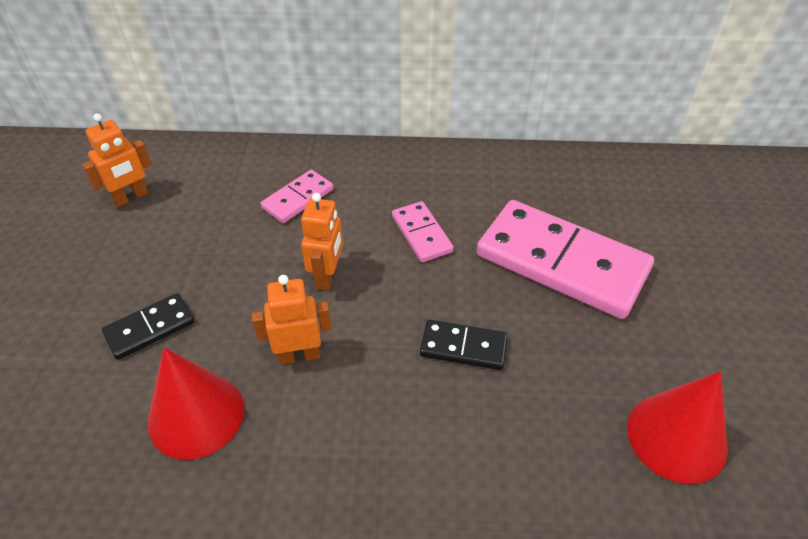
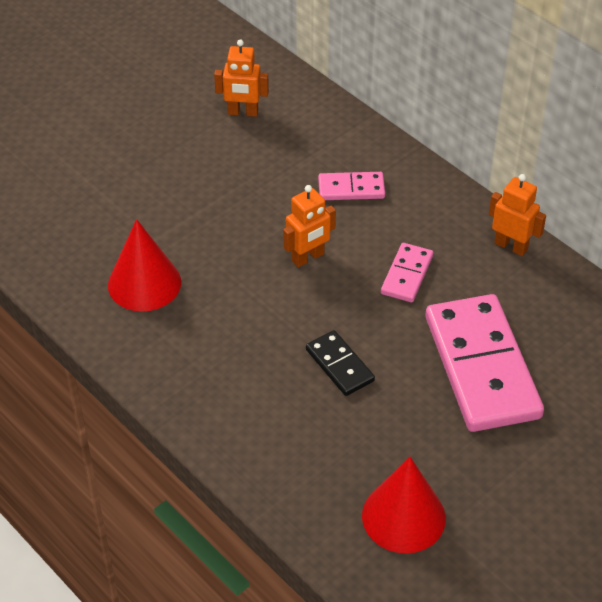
camera: 45 degrees right, 0 degrees up
(150, 328) = (169, 213): black domino -> none
(299, 355) = (235, 293): orange robot -> orange robot (511, 246)

